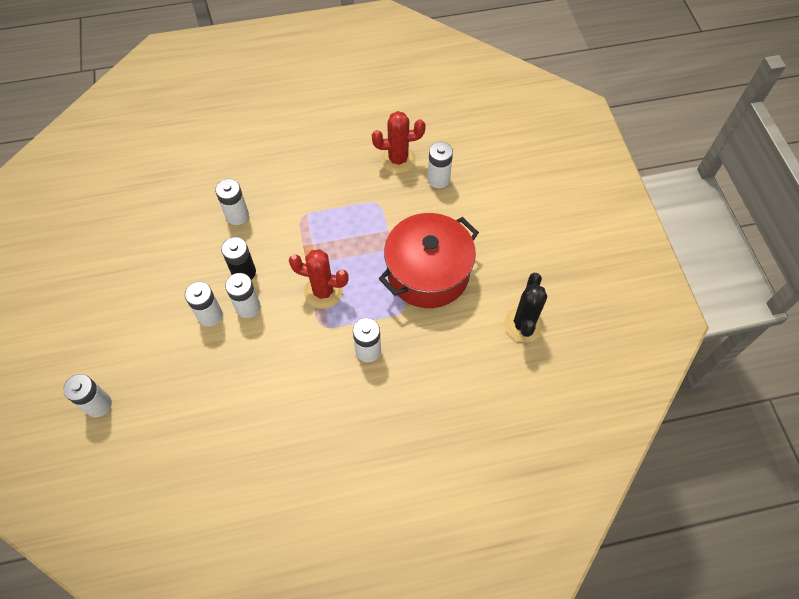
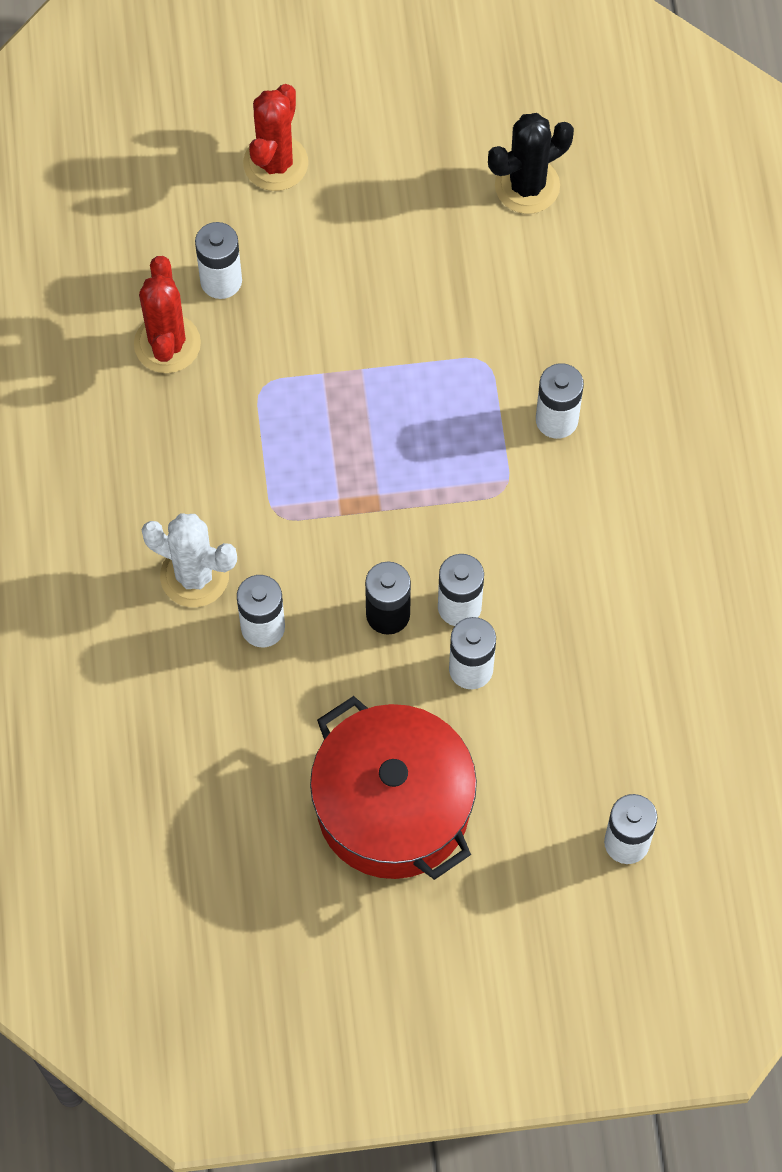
camera: 85 degrees left, 5 degrees up
(266, 183) = (194, 576): none -> white cactus
(323, 291) = (439, 484): red cactus -> red cactus (275, 163)
(428, 273) = (417, 317): red pot -> red pot (393, 807)
(523, 324) = (527, 186): black cactus -> black cactus turned 45 degrees counterclockwise

